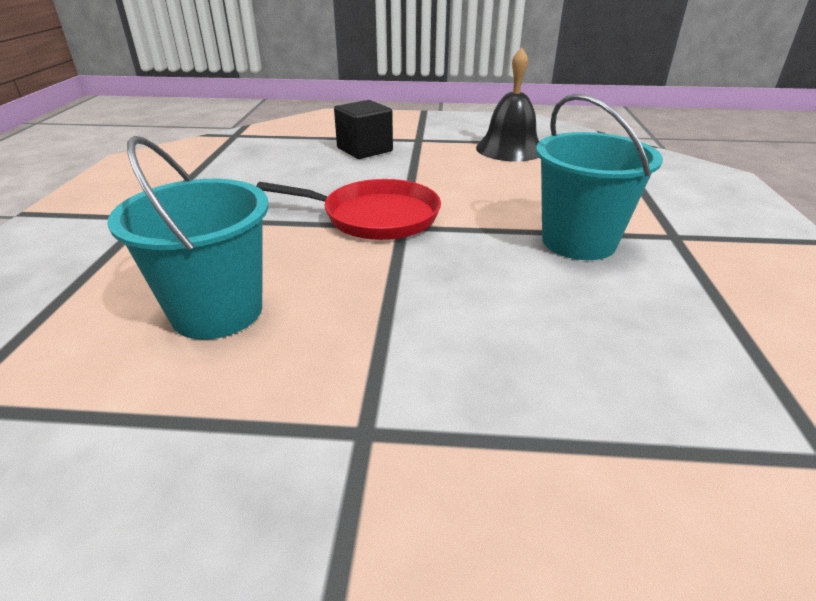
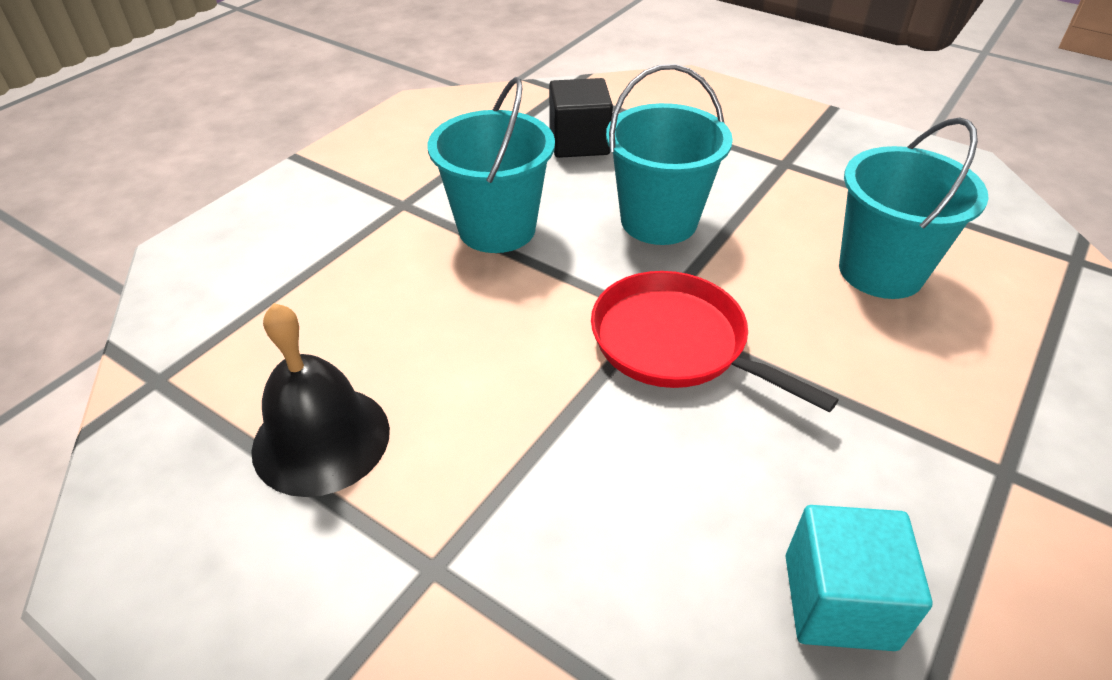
camera: 150 degrees left, 10 degrees up
(249, 165) = (839, 601): none -> turquoise cube
(364, 150) = (575, 567): black cube -> black cube (579, 142)
(459, 290) = (658, 221): none -> turquoise bucket

